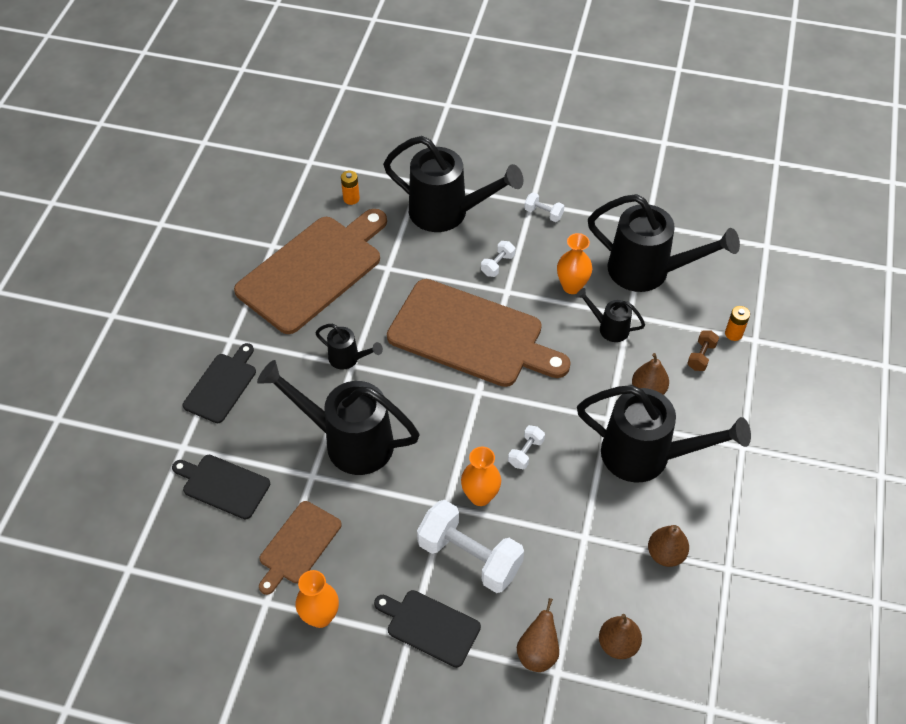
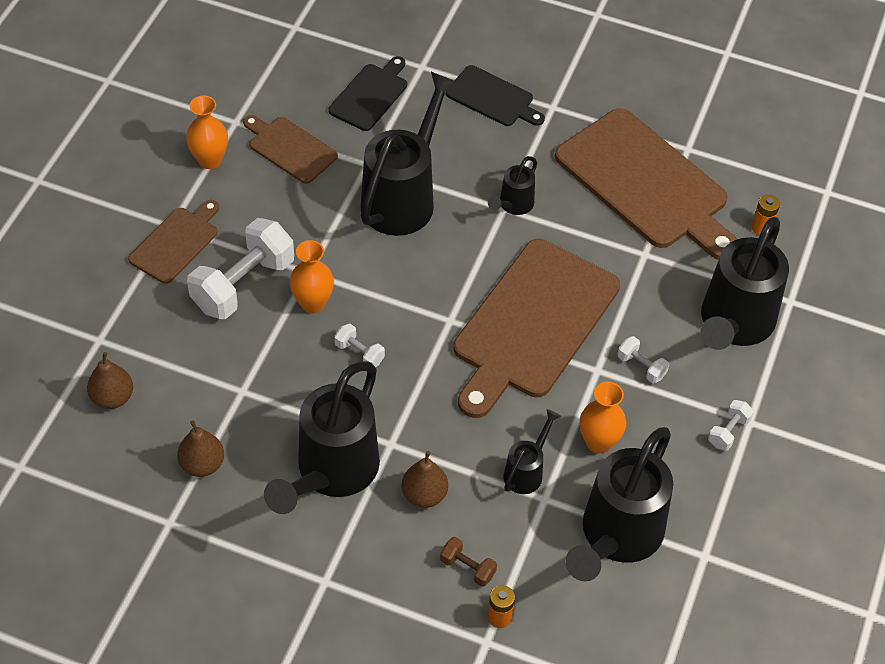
camera: 95 degrees right, 0 degrees up
(430, 627) = (176, 243): black cutting board -> brown cutting board
(537, 653) = (124, 327): brown pear -> none

